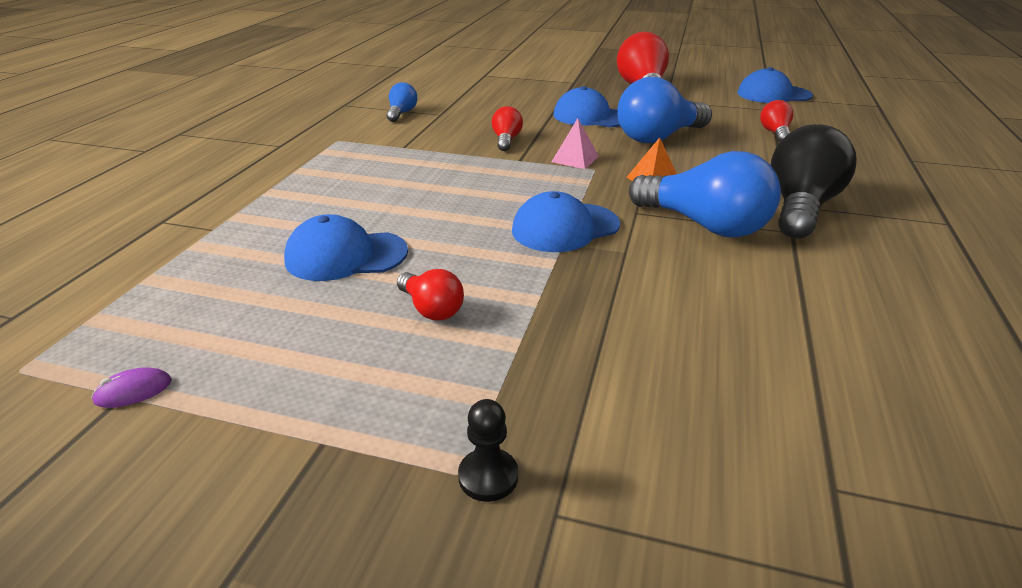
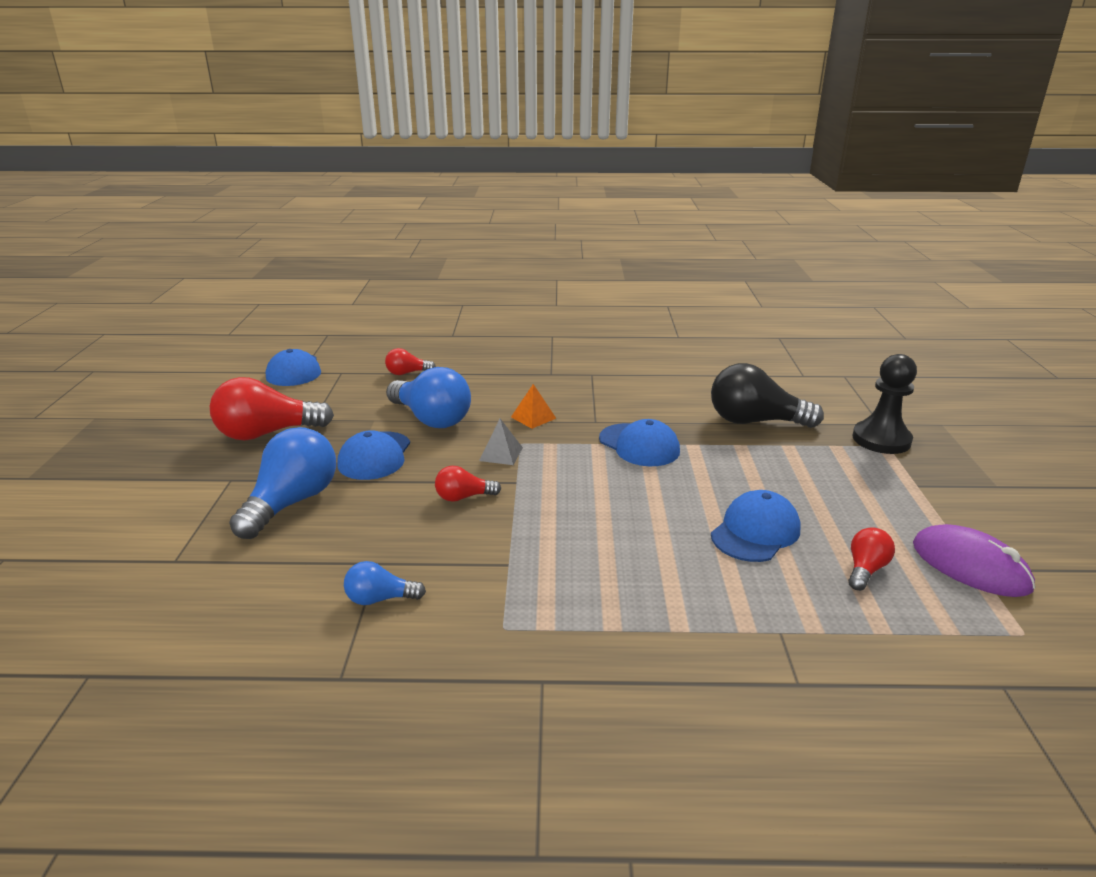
camera: 105 degrees left, 5 degrees down
(133, 391) = (970, 566): purple mouse -> purple mouse, size x2.37
(346, 256) = (755, 532): blue cap -> blue cap turned 120 degrees counterclockwise
(431, 309) = (783, 478): red light bulb -> red light bulb (865, 569)
(488, 476) = (881, 439): black pawn -> black pawn, size x2.00
(575, 159) = (501, 454): pink pyramid -> grey pyramid
(704, 225) = (600, 398): blue light bulb -> blue light bulb (292, 502)
(800, 208) = (554, 370): black light bulb -> black light bulb (755, 421)

